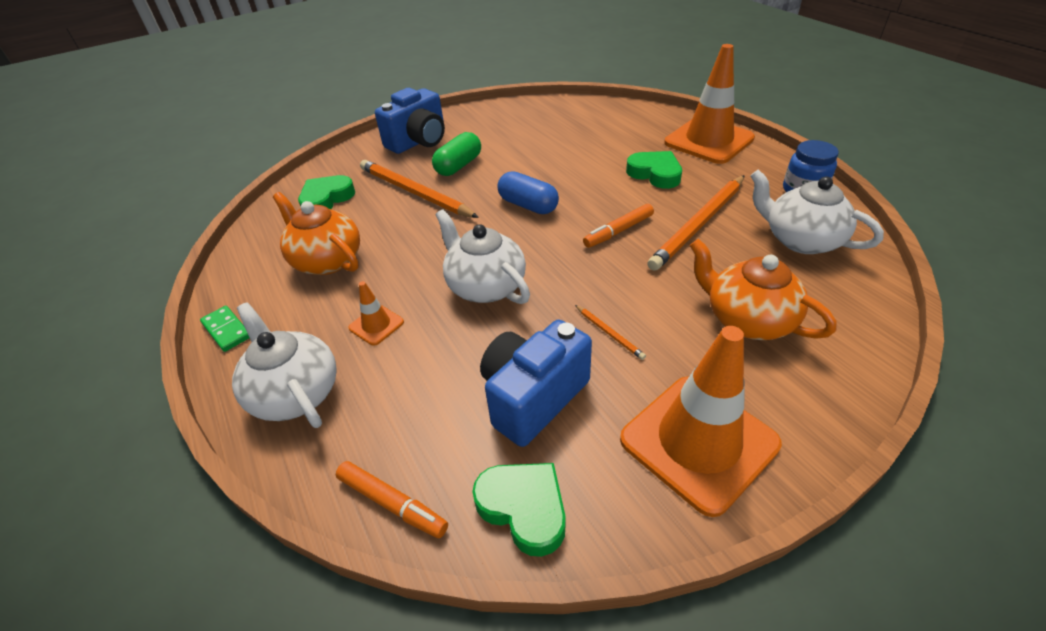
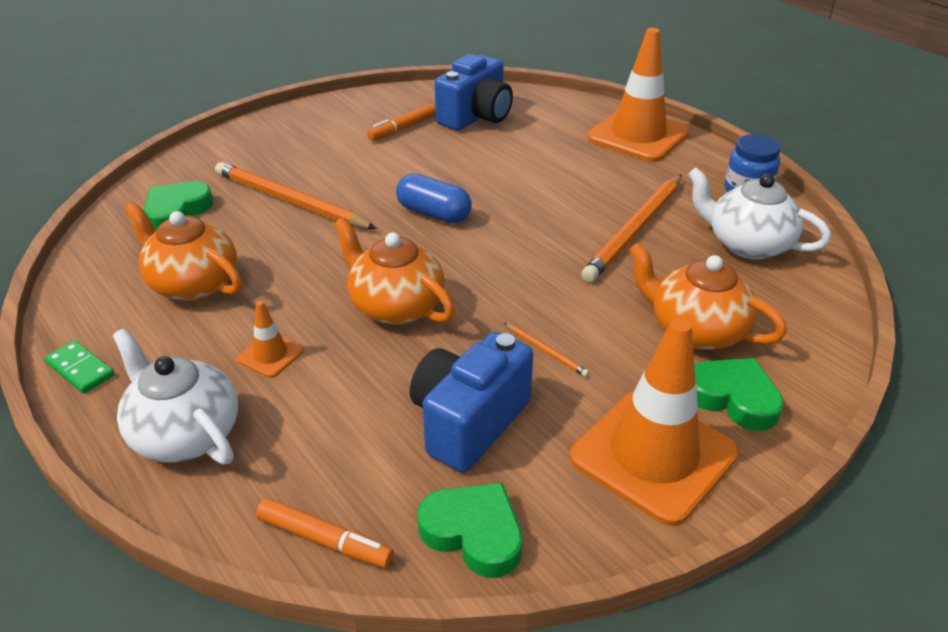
camera: 10 degrees left, 5 degrees down
(419, 141) = (285, 139): blue camera -> blue camera (476, 117)
(458, 166) = (341, 168): green capsule -> none
(485, 286) = (396, 306): white teapot -> orange teapot
(618, 231) = (544, 240): orange marker -> orange marker (403, 128)
(655, 173) = (580, 174): green heart -> green heart (733, 398)

